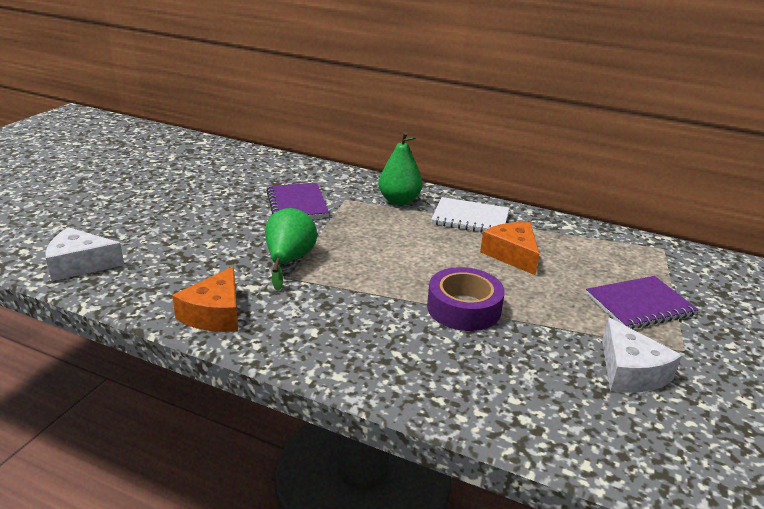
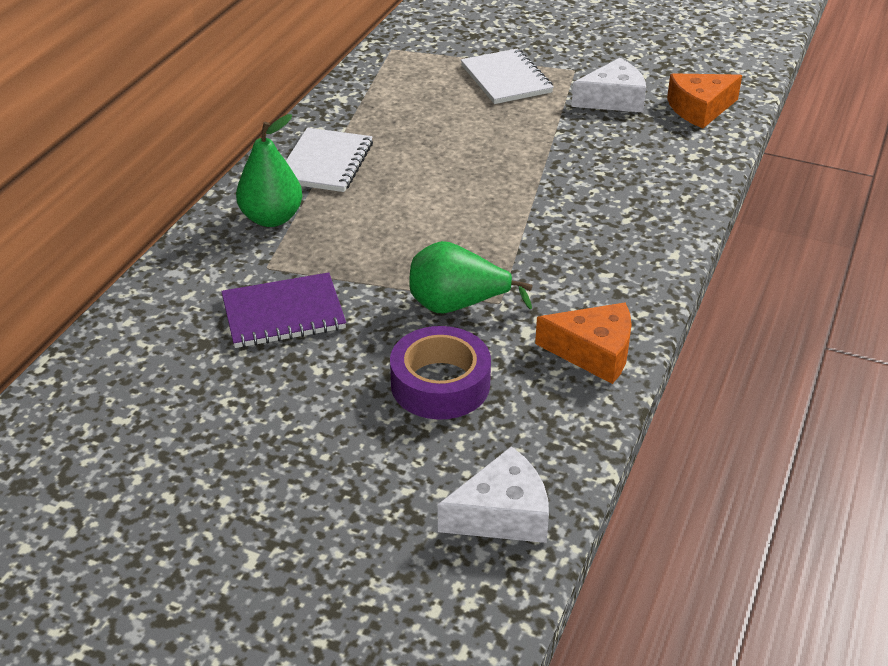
camera: 90 degrees left, 10 degrees up
(80, 264) = (502, 514): white cheese -> white cheese turned 105 degrees counterclockwise
(464, 308) = (536, 177): purple tape -> purple tape (440, 384)
(512, 255) = (417, 140): orange cheese -> orange cheese (700, 109)
(639, 305) = (506, 79): purple notebook -> white notebook

